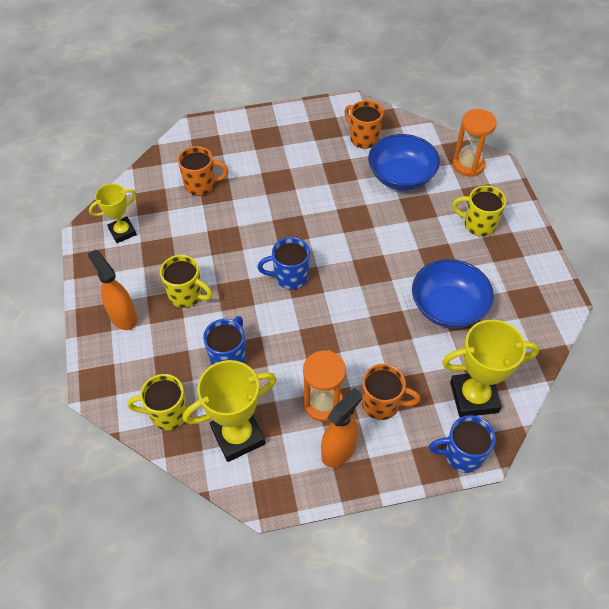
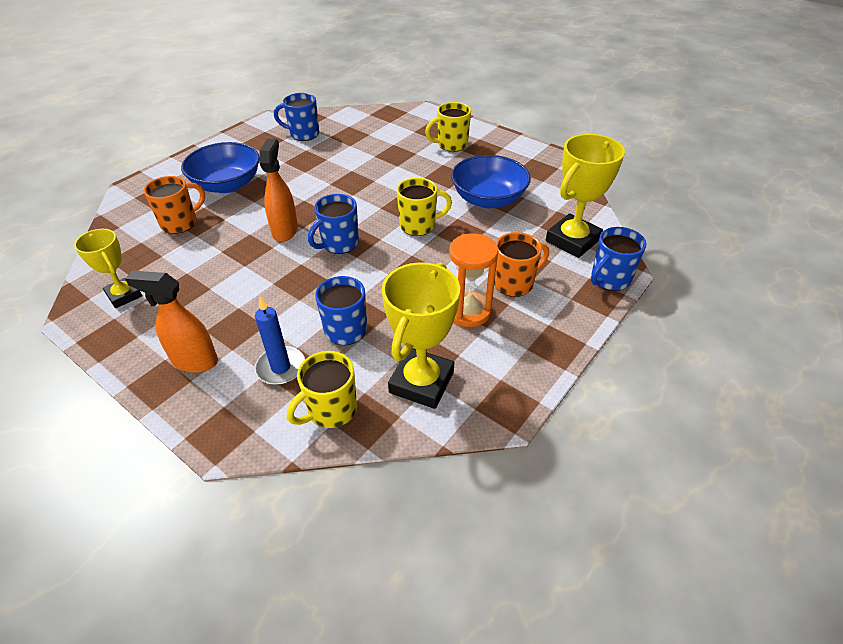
camera: 40 degrees left, 10 degrees down
(122, 232) = (124, 295): yellow trophy -> yellow trophy turned 60 degrees counterclockwise
(166, 359) = (281, 367): none -> blue candle
(186, 295) = (250, 307): yellow mug -> yellow mug (419, 225)
(339, 450) = (520, 335): orange spray bottle -> orange spray bottle (285, 230)
(363, 138) = (303, 134): orange mug -> blue mug
(401, 176) = (361, 143): blue bowl -> blue bowl (227, 184)
(468, 165) = (404, 117): orange hourglass -> none

